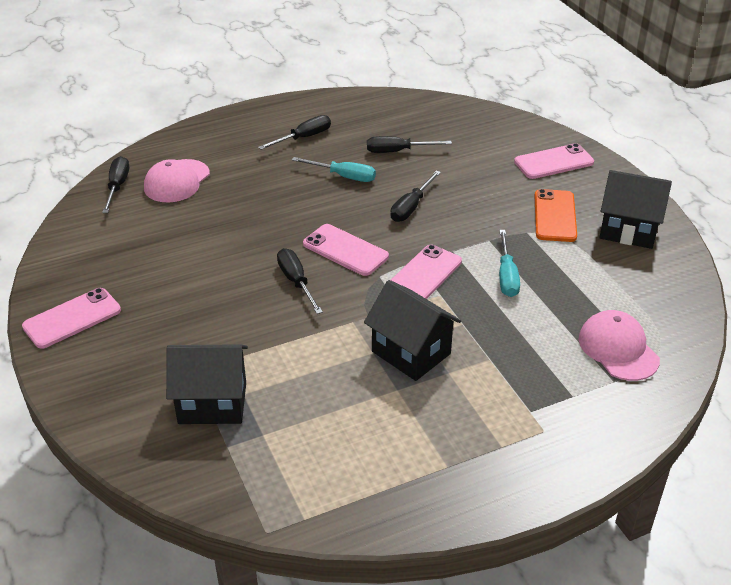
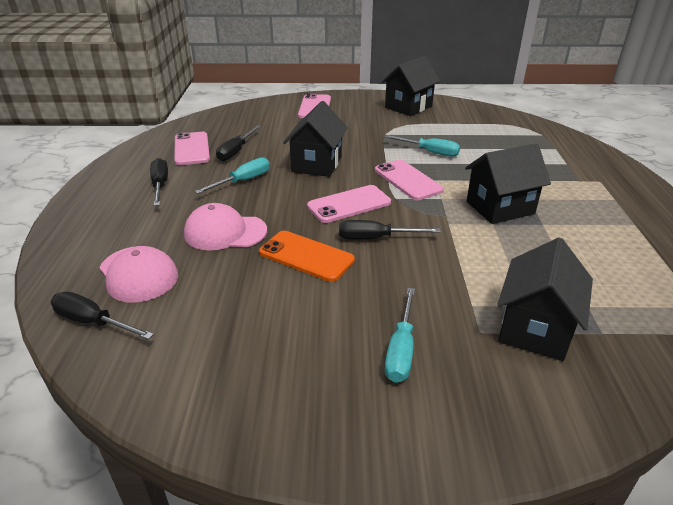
camera: 65 degrees left, 5 degrees down
(72, 318) = (334, 420): pink phone -> pink phone (192, 149)
(152, 332) = (401, 350): none -> turquoise screwdriver
(411, 207) = (316, 164): black screwdriver -> black house
(555, 216) = (375, 122): orange phone -> orange phone (306, 256)
(618, 349) = (525, 139): pink cap -> pink cap (225, 232)

